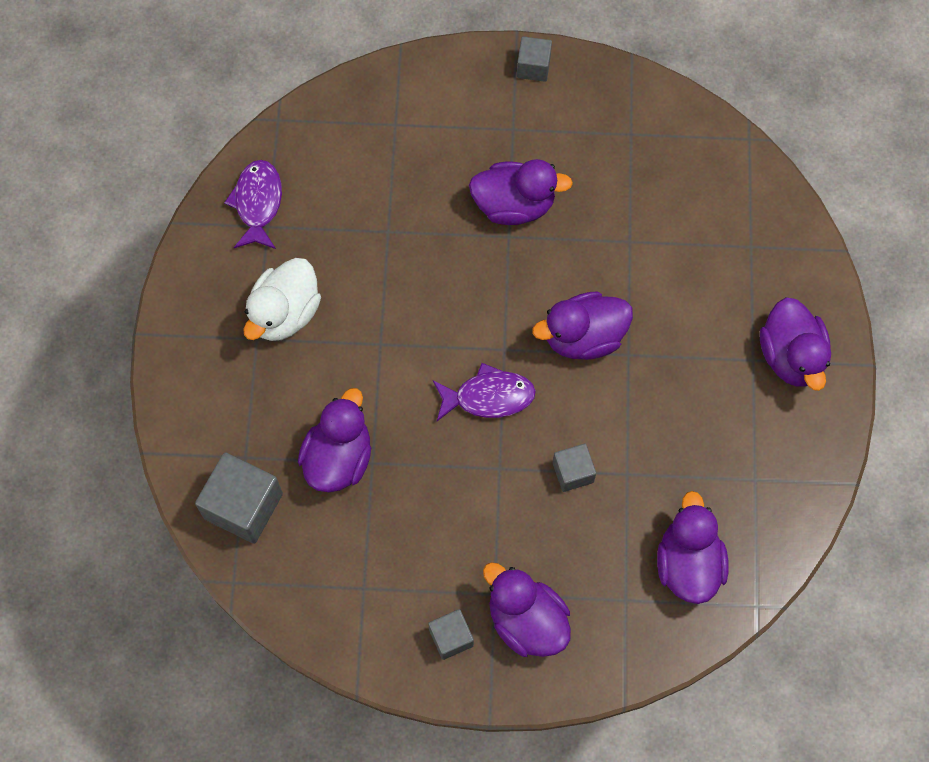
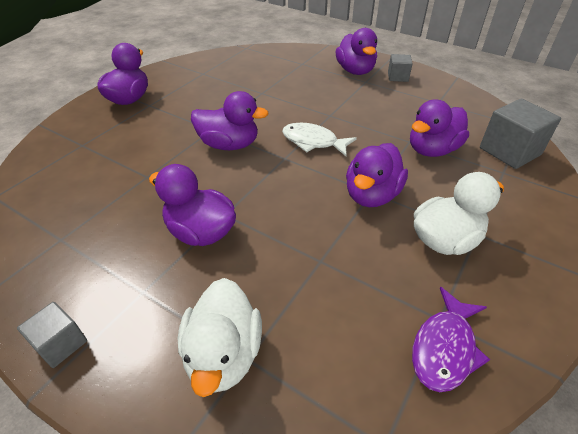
camera: 150 degrees left, 25 degrees down
(413, 118) = (223, 354): none -> white duck
(488, 397) = (313, 142): purple fish -> white fish
(573, 472) = (290, 101): grey cube -> none
(688, 563) = (263, 63): purple duck -> purple duck (371, 195)

